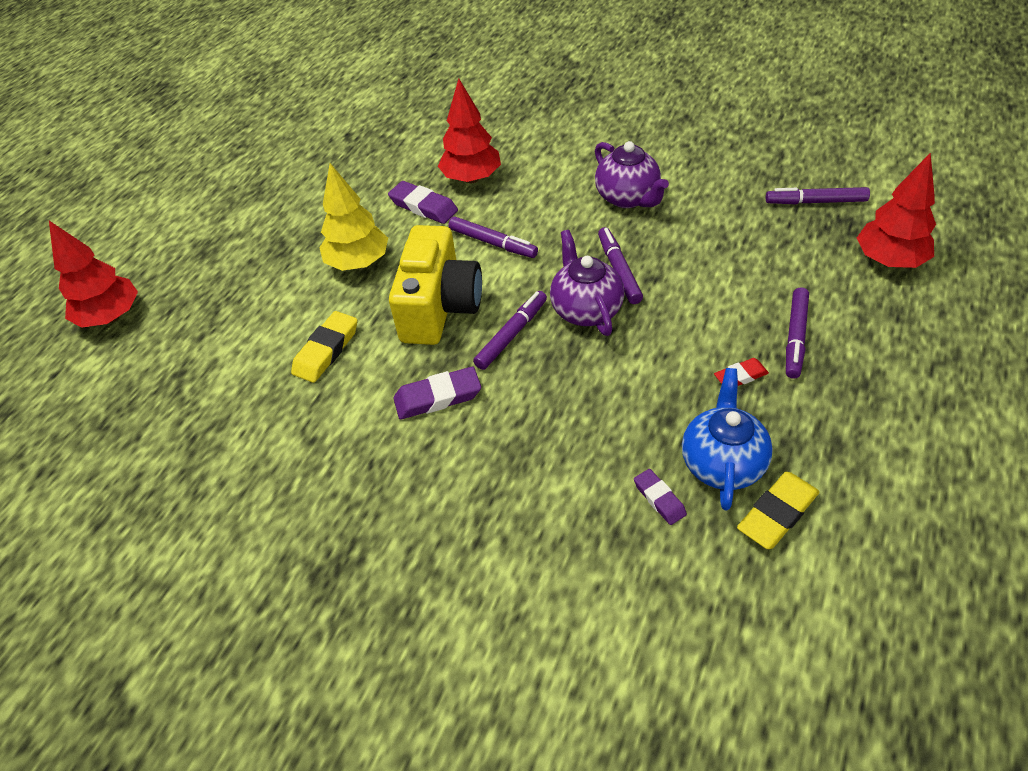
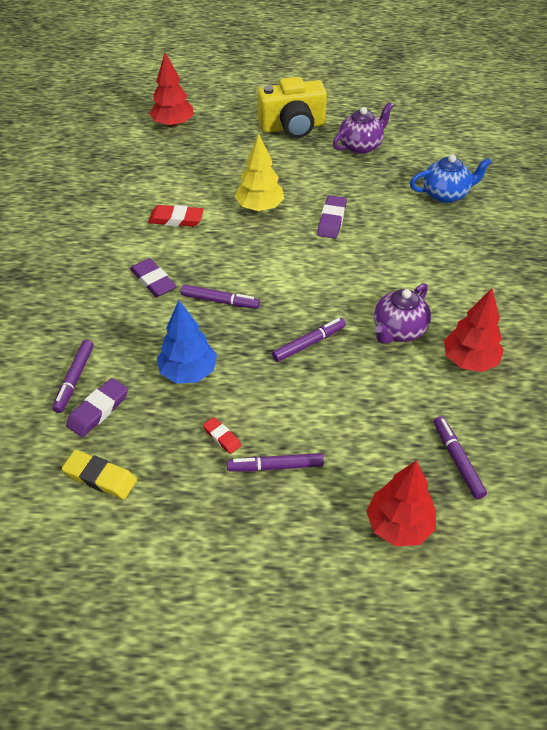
camera: 65 degrees right, 0 degrees up
(326, 350) = (176, 219): yellow eraser -> red eraser
(439, 307) = (232, 258): yellow camera -> yellow camera (293, 127)
(472, 178) = (376, 235): red tree -> red tree (469, 361)
(493, 243) = (308, 267): purple marker -> purple marker (74, 379)
(586, 309) = (259, 334): purple teapot -> purple teapot (361, 146)
(624, 389) = (188, 372): none -> blue tree
(659, 499) = (98, 410): purple eraser -> purple eraser, size x1.62
(722, 463) = (136, 439): blue teapot -> blue teapot (446, 194)

